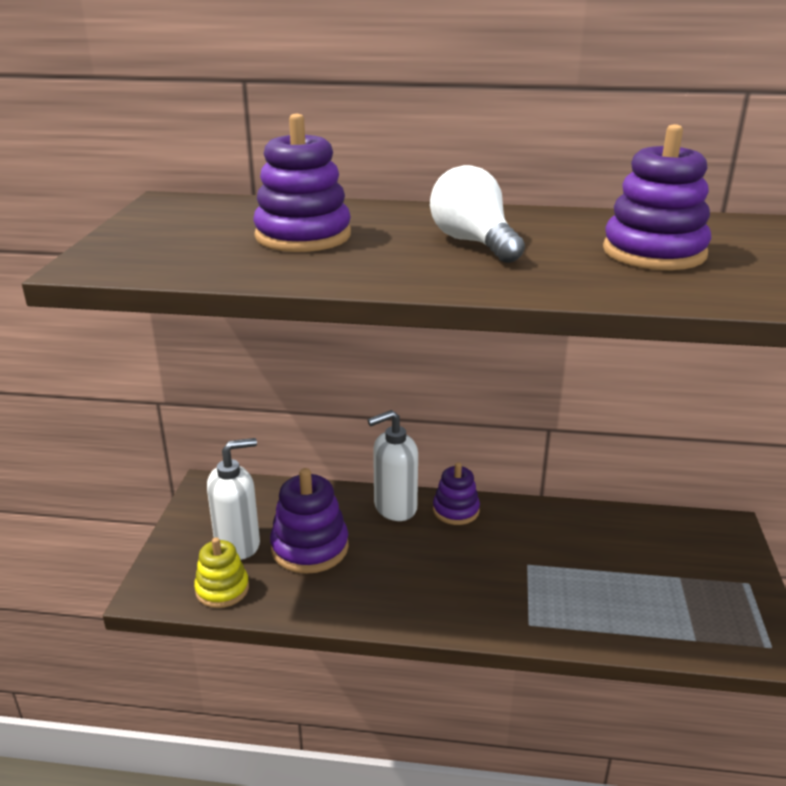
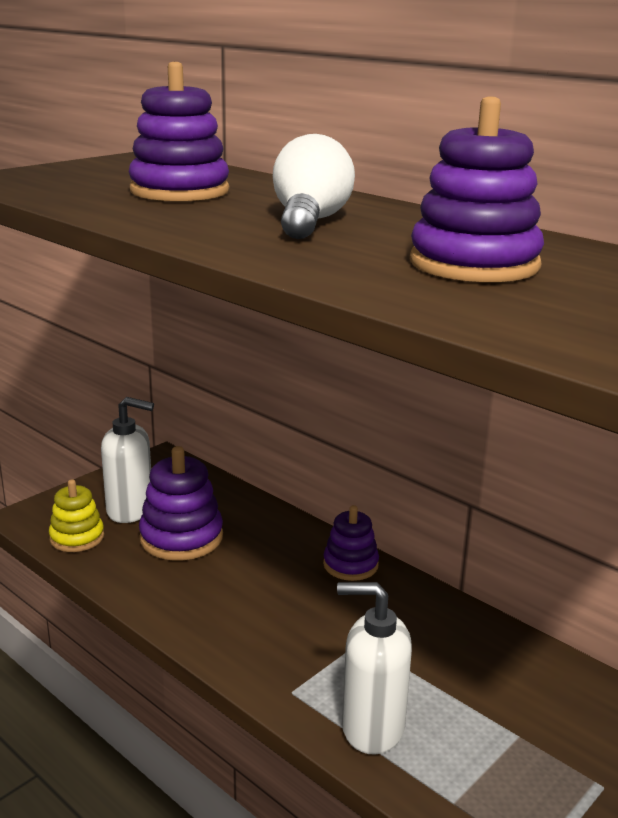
camera: 35 degrees right, 5 degrees down
(394, 507) = (295, 538): white soap dispenser -> white soap dispenser (372, 728)

